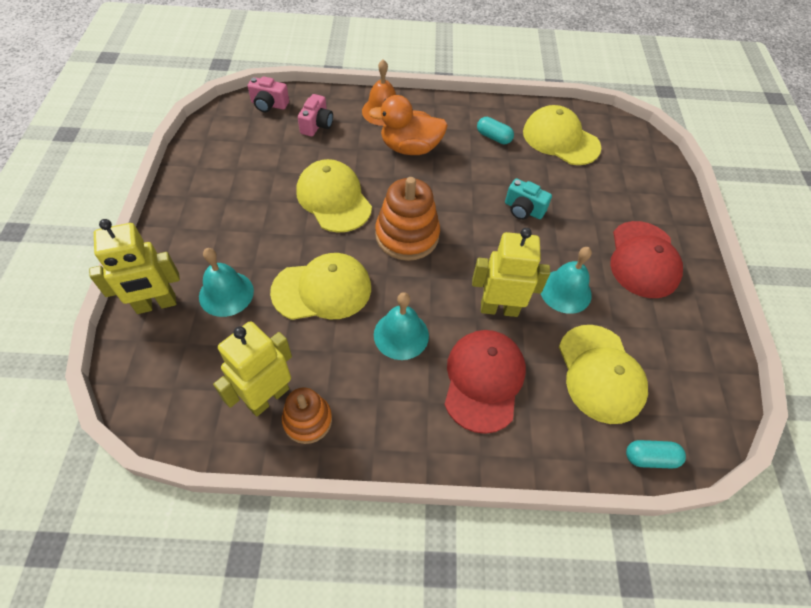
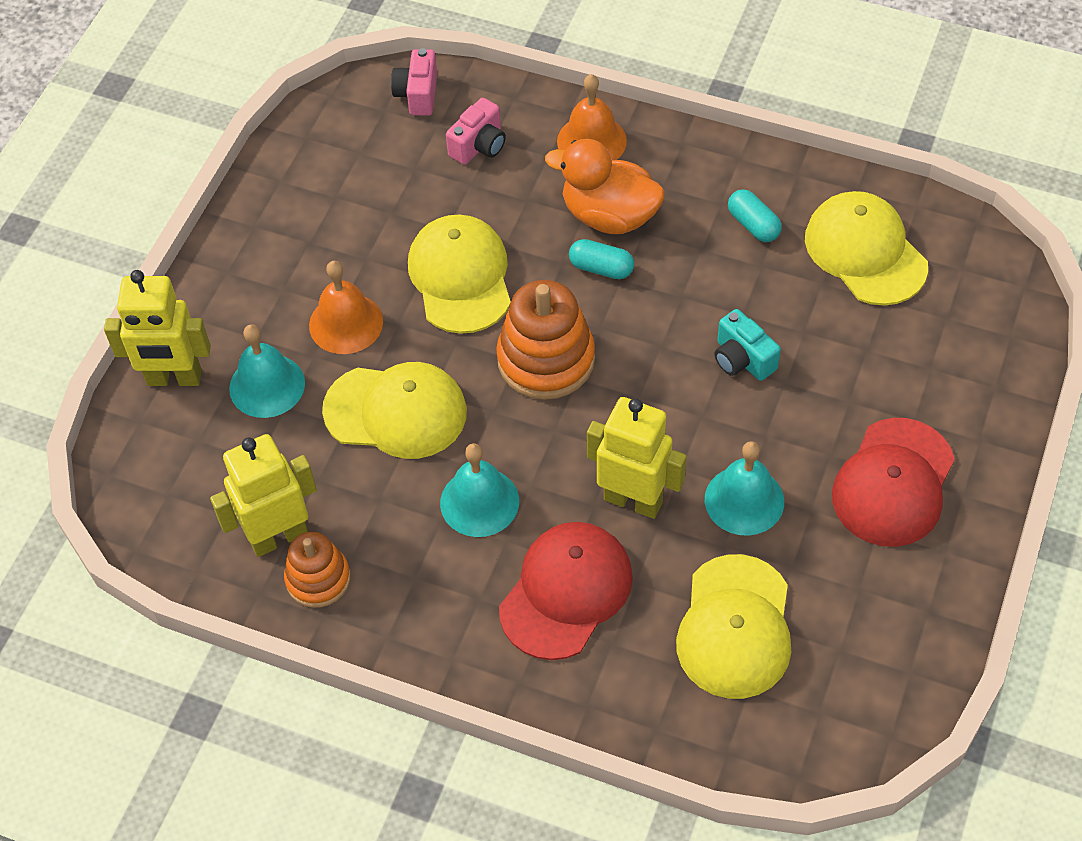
camera: 25 degrees right, 0 degrees up
(268, 242) = (346, 323): none -> orange bell
(269, 105) = (418, 94): pink camera -> pink camera turned 60 degrees clockwise
(650, 458) = (745, 751): turquoise capsule -> turquoise capsule (601, 268)

